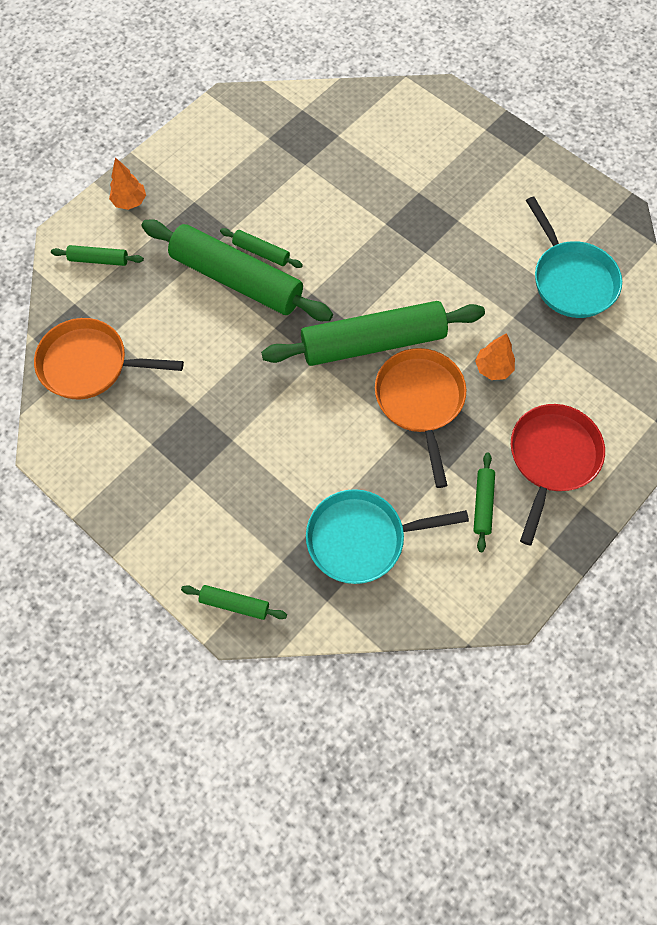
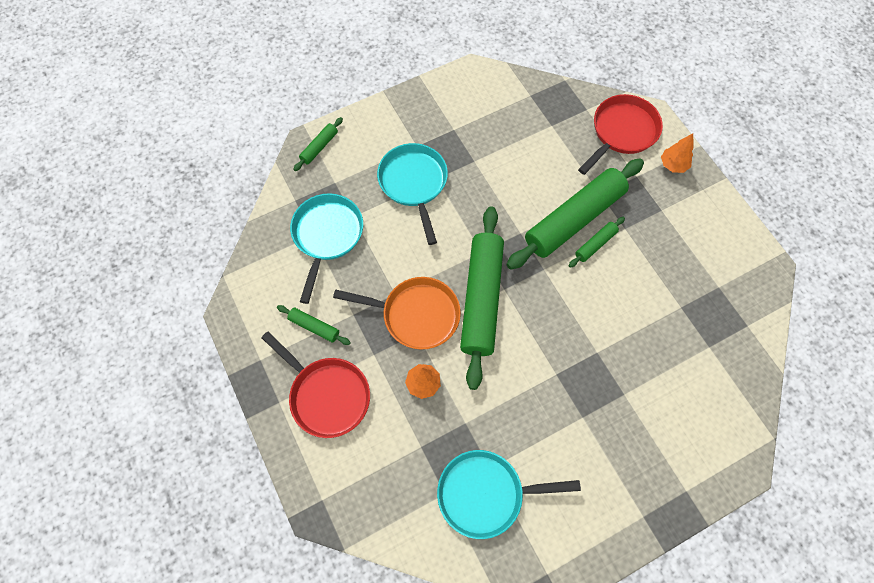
camera: 110 degrees right, 0 degrees up
(90, 364) = (531, 108): orange pan -> none
(99, 260) = (621, 132): green rolling pin -> red pan
(250, 463) = (414, 184): none -> turquoise pan

